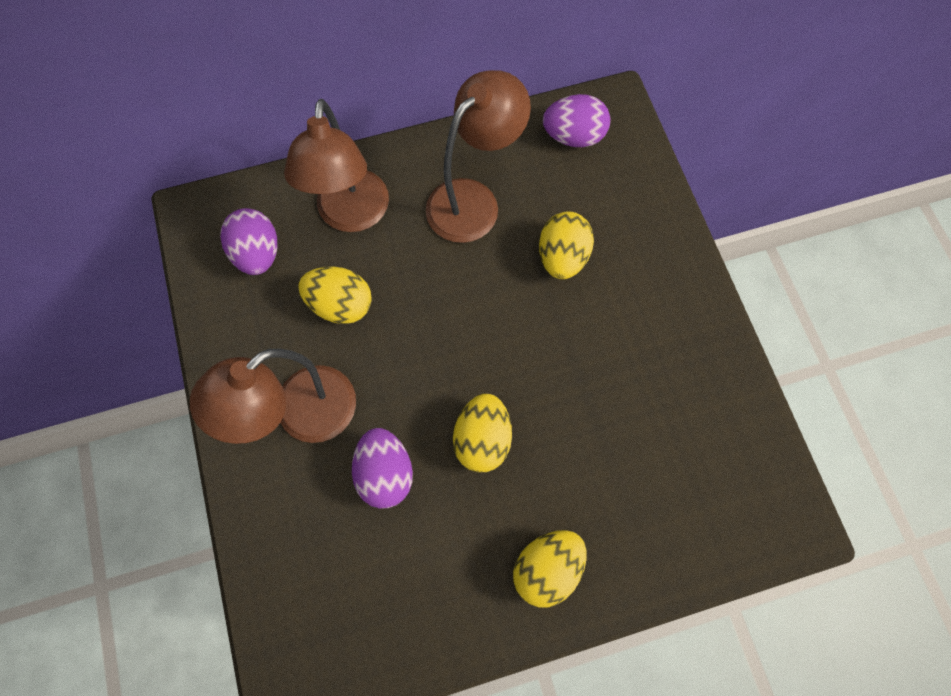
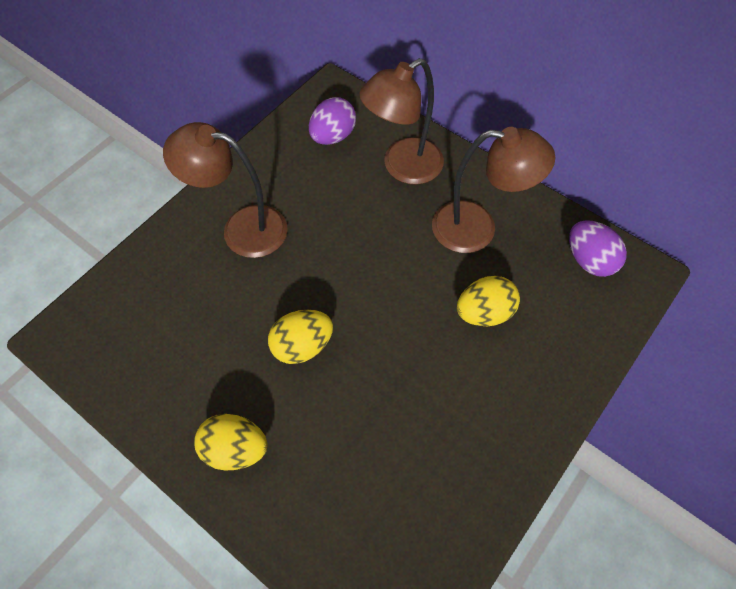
camera: 55 degrees right, 10 degrees down
(341, 304) = (334, 201): yellow egg -> none
(385, 473) = (236, 300): purple egg -> none

